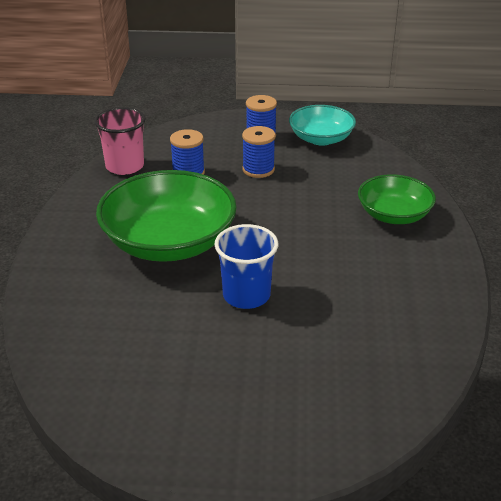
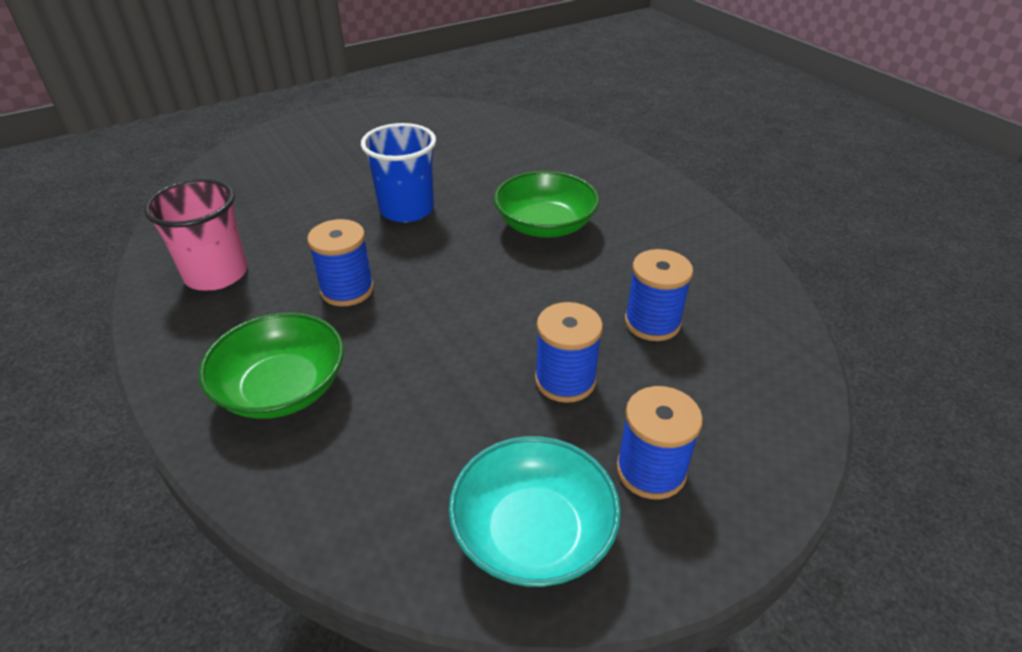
camera: 145 degrees right, 5 degrees up
(125, 166) = (745, 294): pink cup -> pink cup (216, 274)
(169, 242) = (545, 225): green bowl -> green bowl, size x0.59
(331, 251) = (347, 290): none -> blue spool

